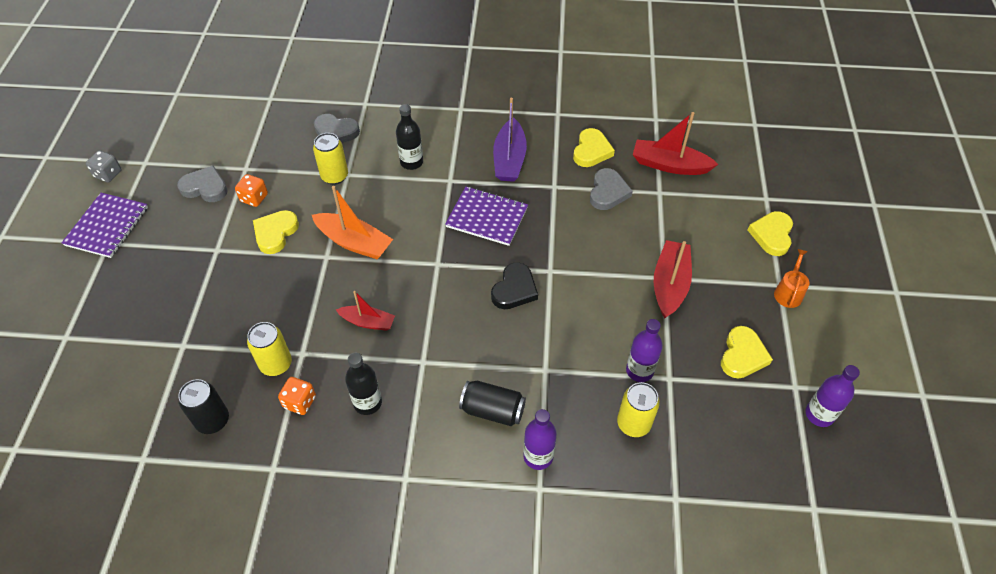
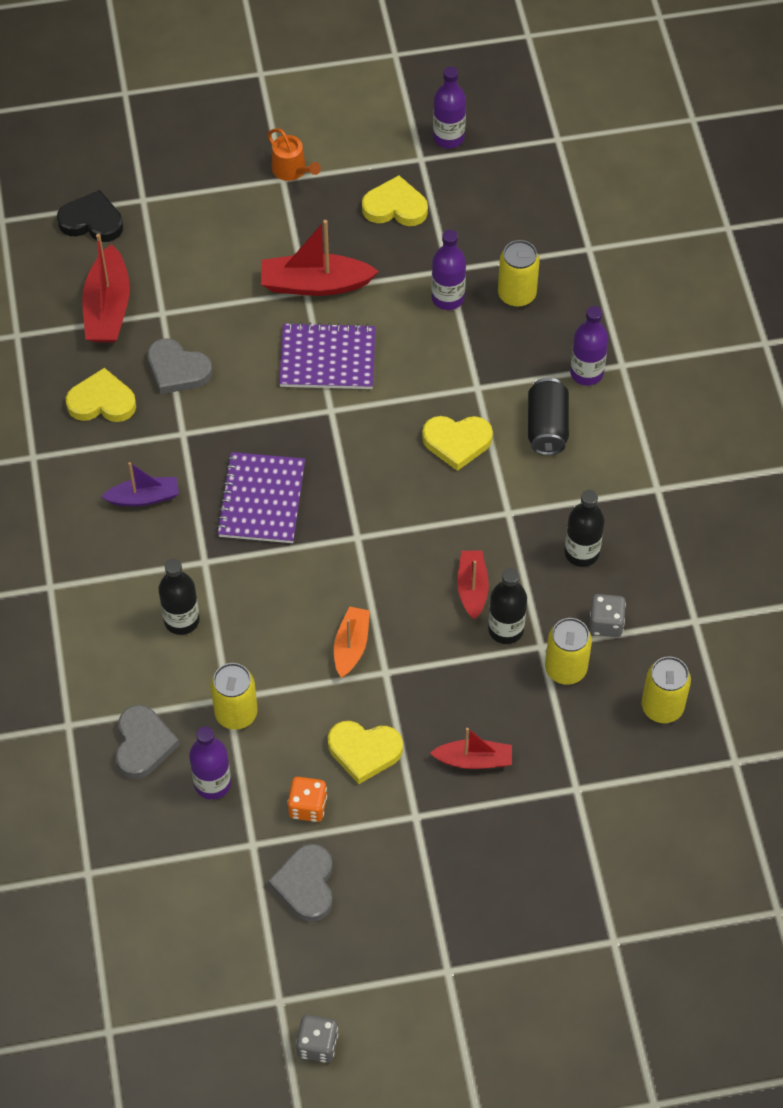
camera: 105 degrees left, 5 degrees up
(107, 226) = (418, 988): purple notebook -> purple notebook (327, 358)
(213, 420) = (662, 707): black can -> yellow can
(237, 290) = (474, 760): none -> red boat
(294, 158) = (212, 783): none -> purple bottle
(300, 402) = (606, 623): orange dice -> grey dice
(325, 334) = (506, 629): none -> black bottle
(354, 242) = (351, 646): orange boat -> orange boat, size x0.62
(509, 159) = (144, 497): purple boat -> purple boat, size x0.62
(514, 289) = (372, 442): black heart -> black heart (92, 221)
(608, 192) = (177, 370): grey heart -> grey heart turned 150 degrees counterclockwise
(772, 235) = (205, 190): yellow heart -> yellow heart (457, 442)
(788, 292) = (292, 170): orange watering can -> orange watering can turned 135 degrees counterclockwise

